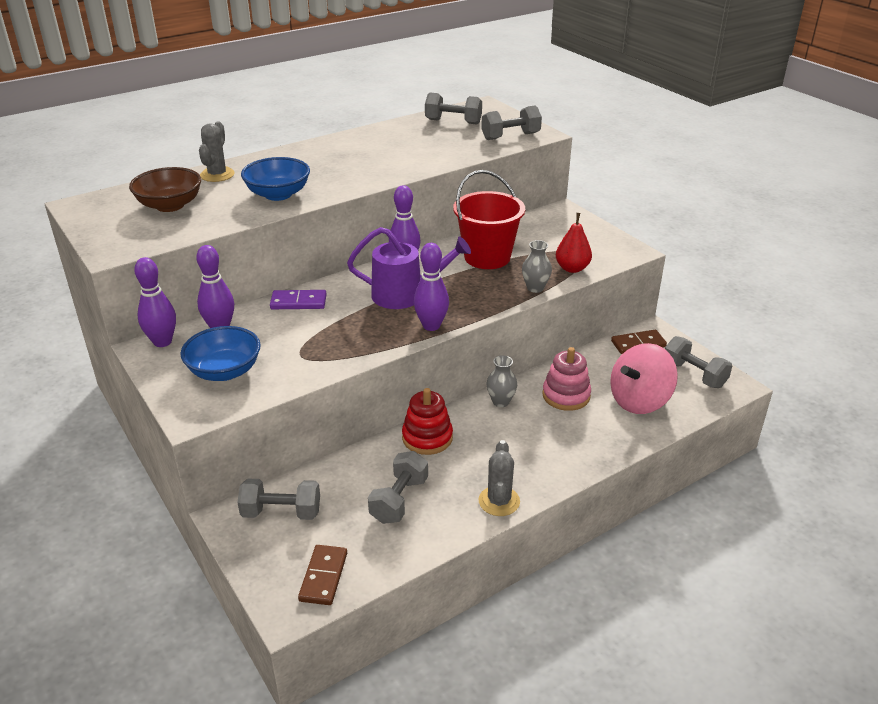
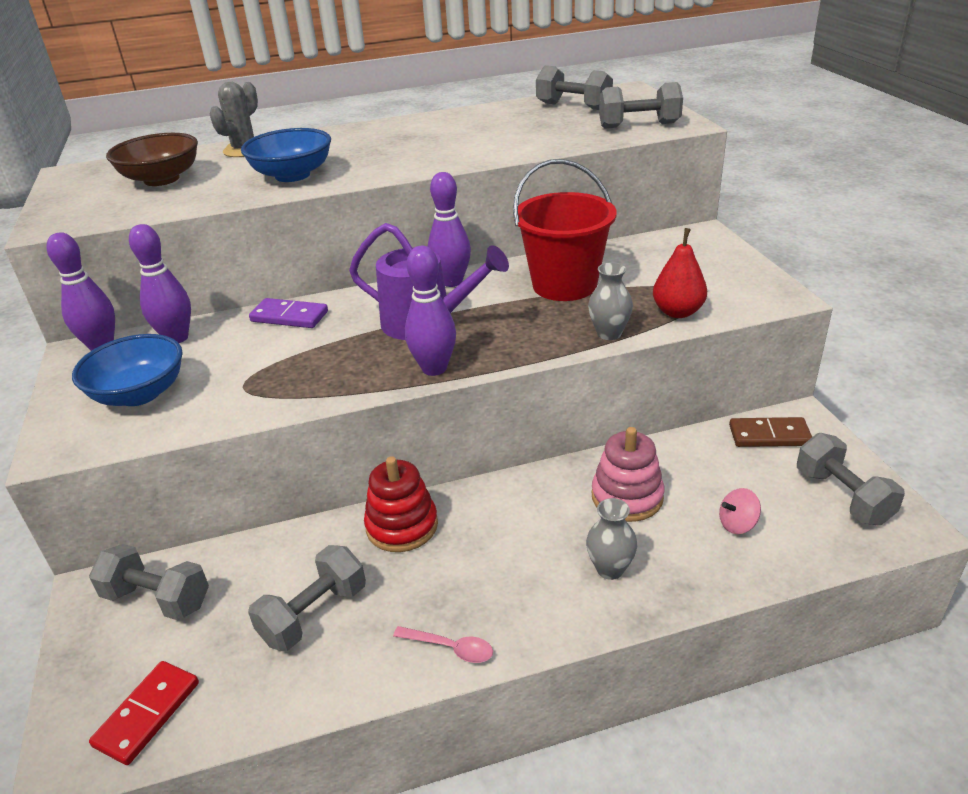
camera: 20 degrees right, 0 degrees up
(324, 577) = (147, 714): brown domino -> red domino
(499, 501) = (450, 648): grey cactus -> pink spoon
(500, 401) = (528, 490): grey vase -> grey vase (610, 569)
(639, 401) = (737, 524): pink spinning top -> pink spinning top, size x0.42

